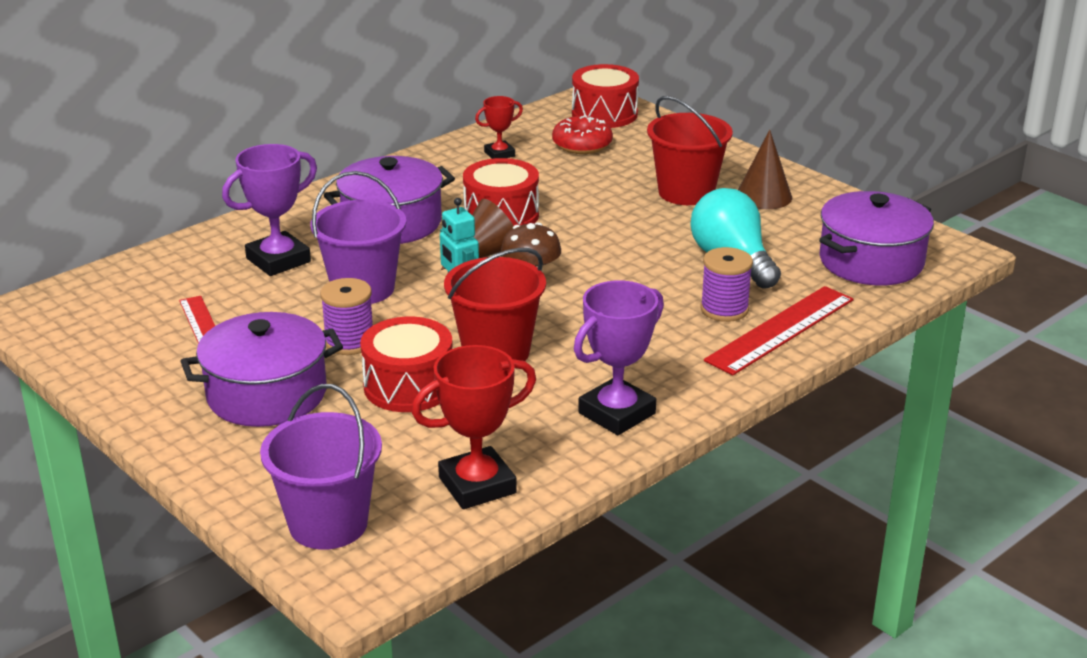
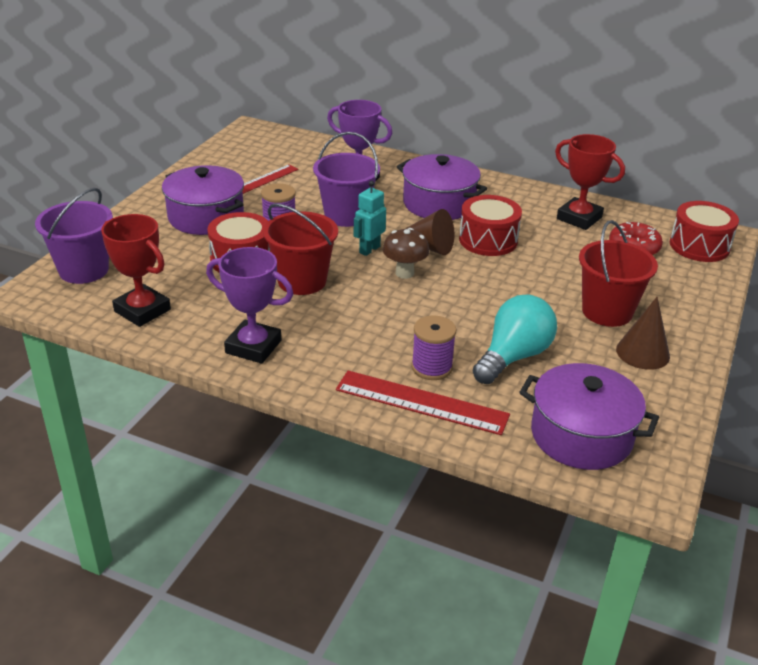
camera: 65 degrees right, 5 degrees up
(499, 154) = (579, 218): red trophy -> red trophy, size x1.77

